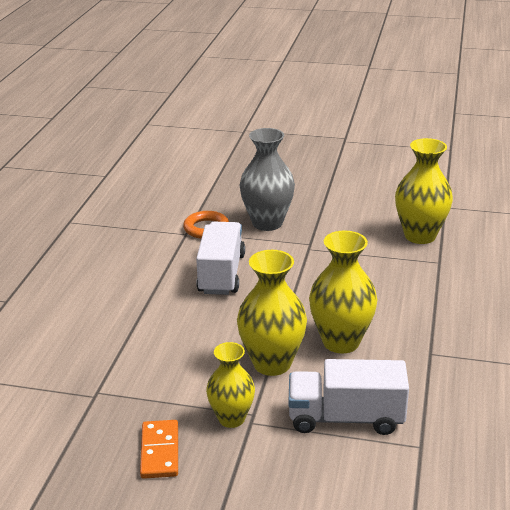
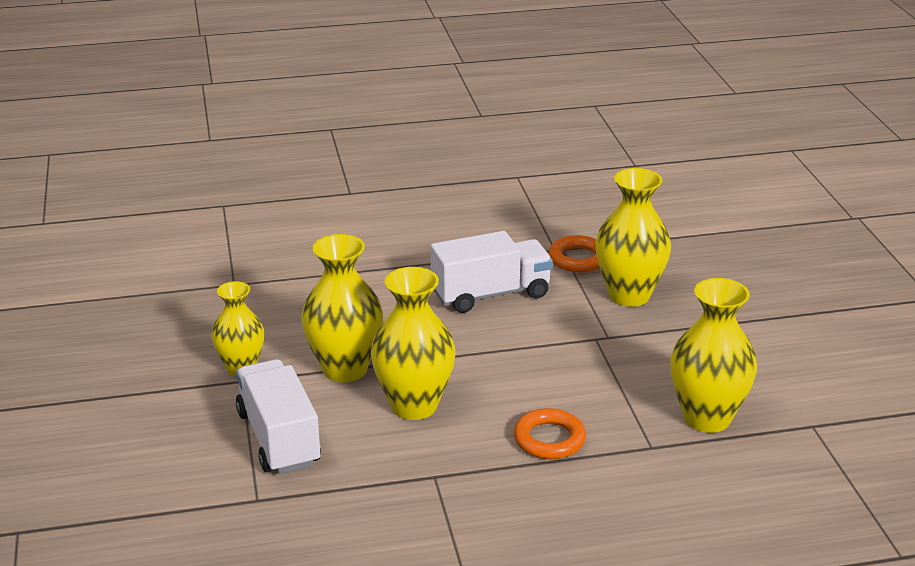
camera: 65 degrees right, 0 degrees up
(159, 451) = (174, 341): orange domino -> none
(267, 223) = (629, 295): grey vase -> yellow vase
(412, 296) = (549, 439): none -> orange ring

